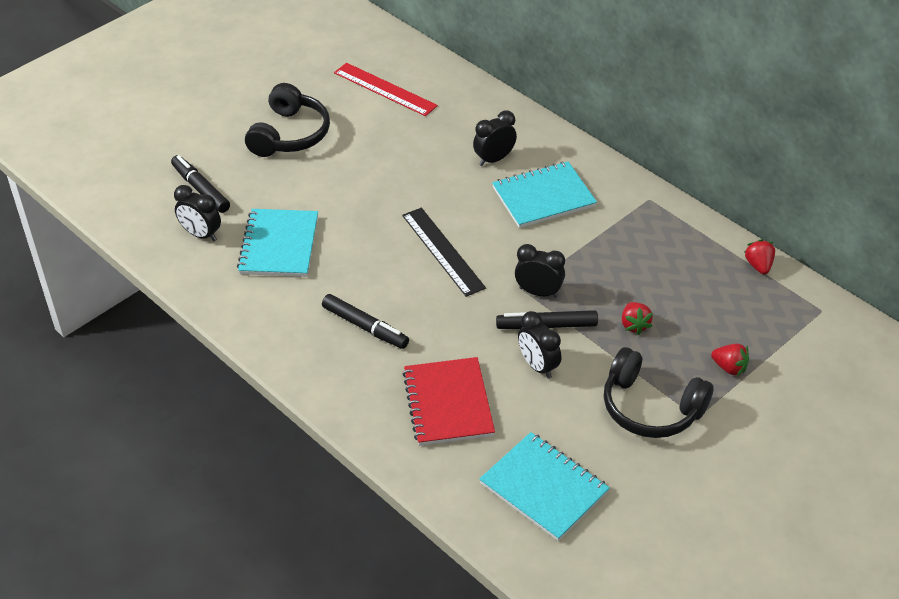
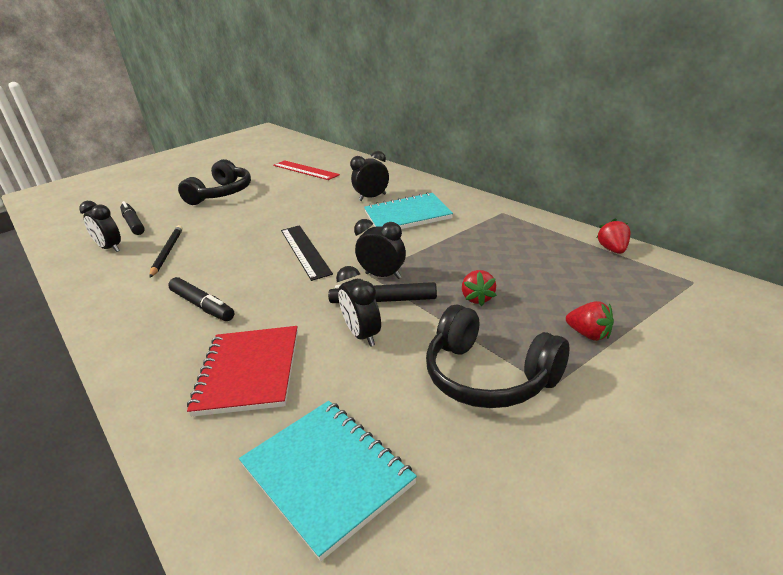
camera: 10 degrees right, 15 degrees down
(279, 245) = (167, 252): turquoise notebook -> black pencil

